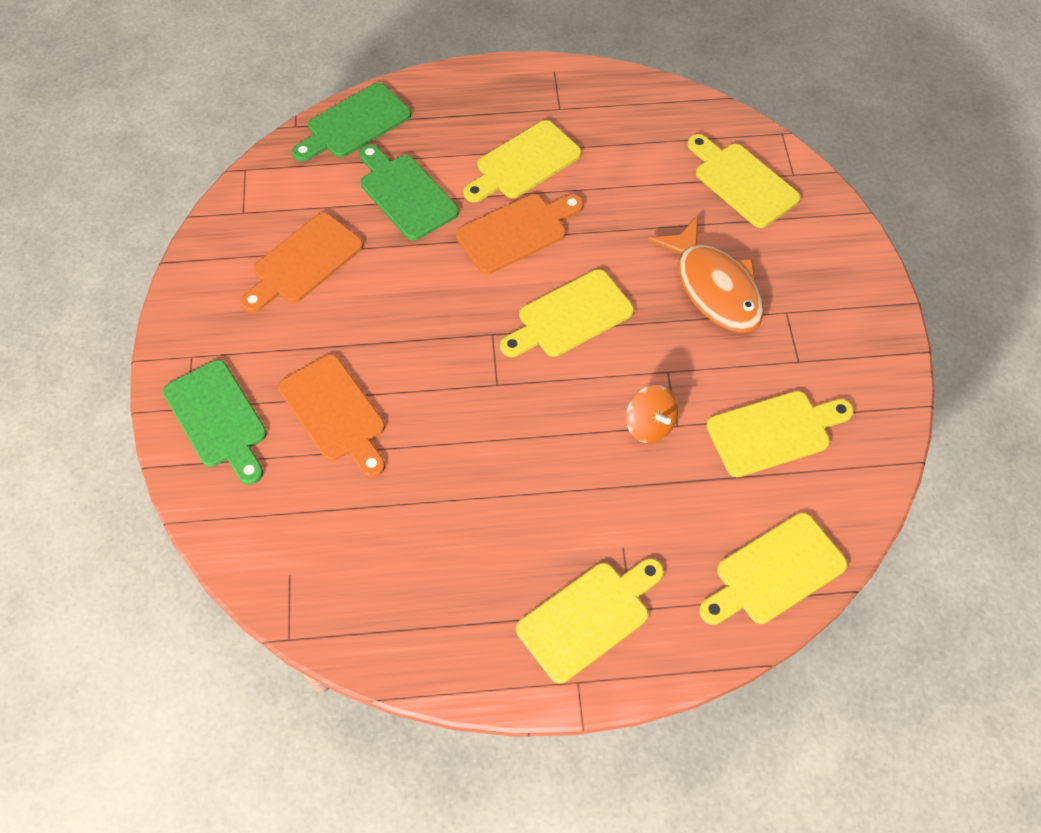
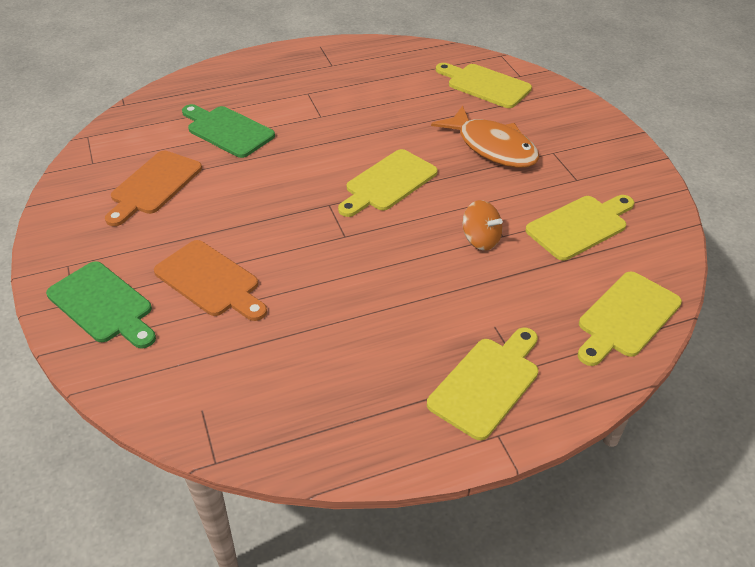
camera: 15 degrees left, 15 degrees down
(355, 124) = (173, 96): green cutting board -> none
(516, 232) = (325, 139): orange cutting board -> none
(524, 163) = (316, 99): yellow cutting board -> none

